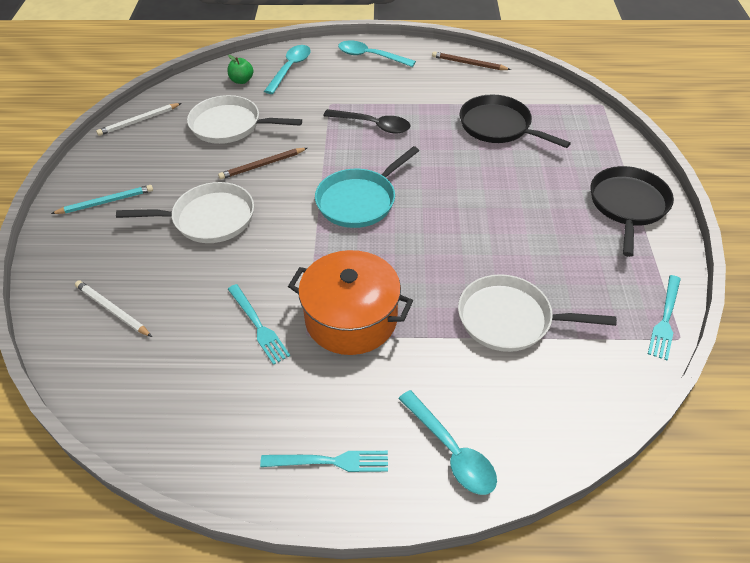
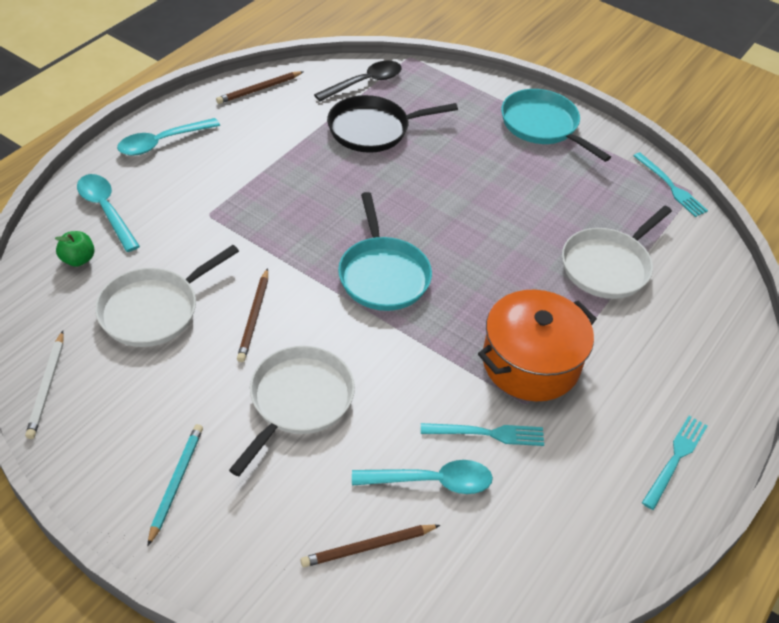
camera: 60 degrees left, 0 degrees up
(112, 310) = (368, 547): white pencil -> brown pencil
(373, 125) = (280, 204): black spoon -> black spoon (364, 83)
(451, 451) = (711, 377): turquoise spoon -> turquoise spoon (431, 481)
(628, 205) = (542, 125): black pan -> turquoise pan

